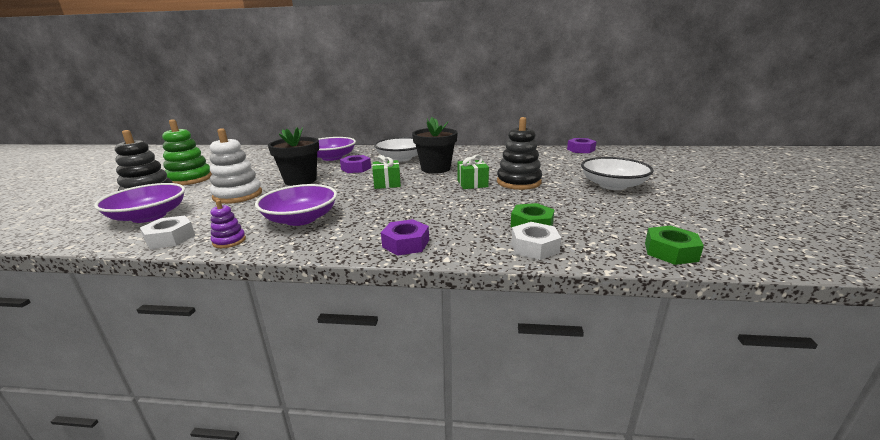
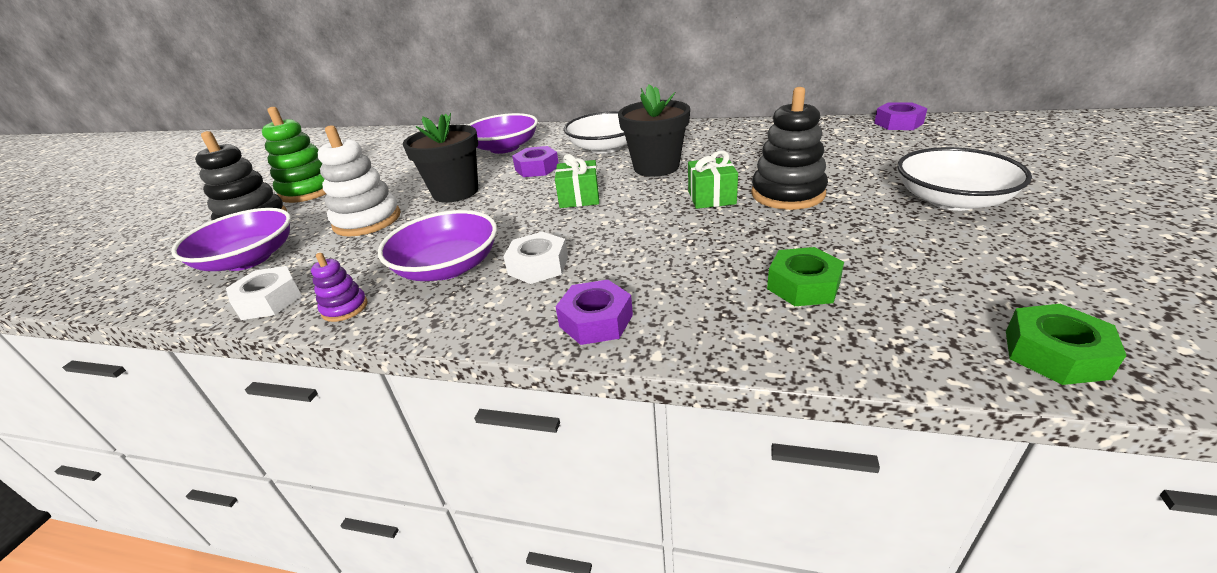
camera: 10 degrees right, 10 degrees up
(534, 247) = (804, 335): white nut -> white nut (538, 266)

